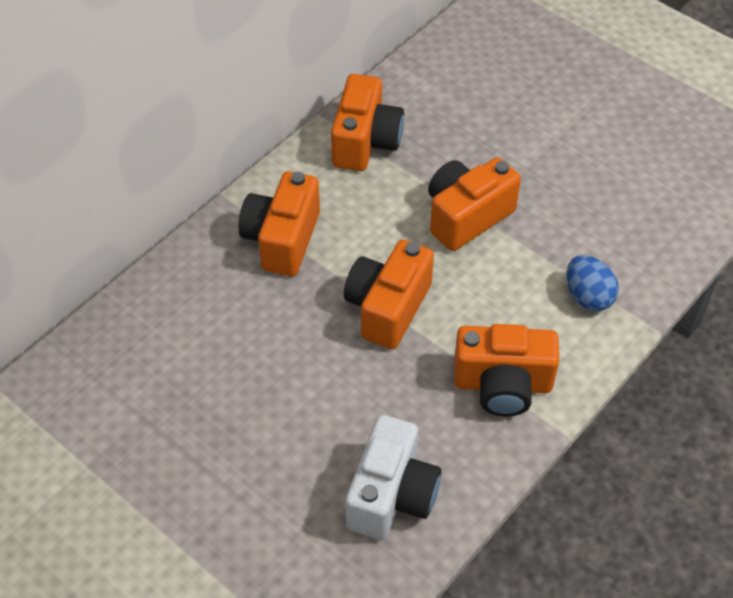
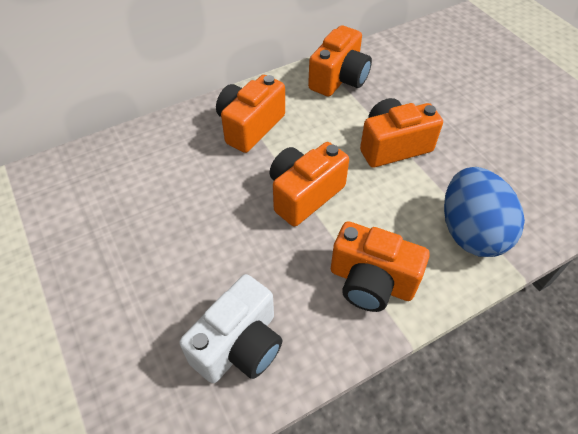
camera: 20 degrees right, 0 degrees up
(588, 296) = (470, 232): blue egg -> blue egg, size x1.74

